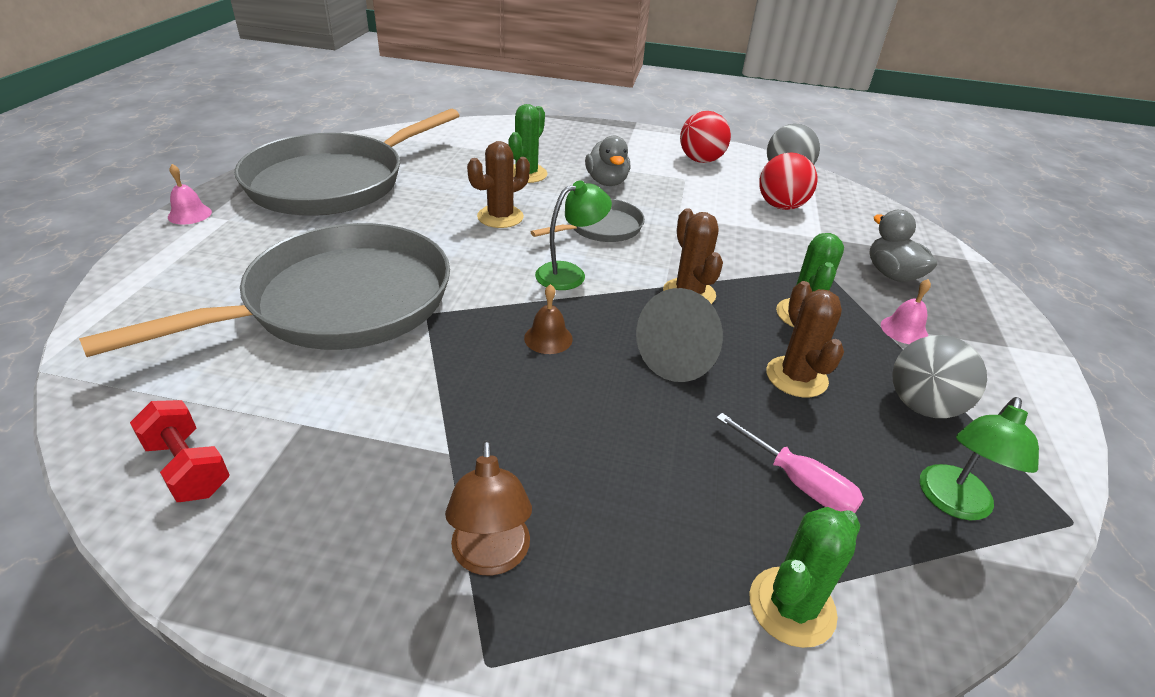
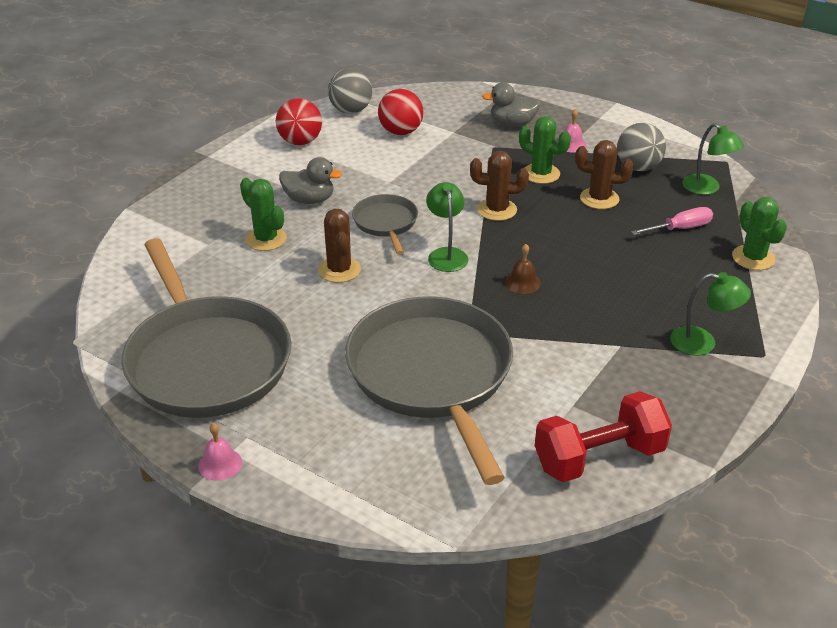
camera: 65 degrees left, 0 degrees up
(188, 467) = (599, 458): red dumbbell -> red dumbbell, size x1.65
(491, 557) = (703, 343): brown lamp -> green lamp
(681, 358) = (565, 234): grey cone -> none

